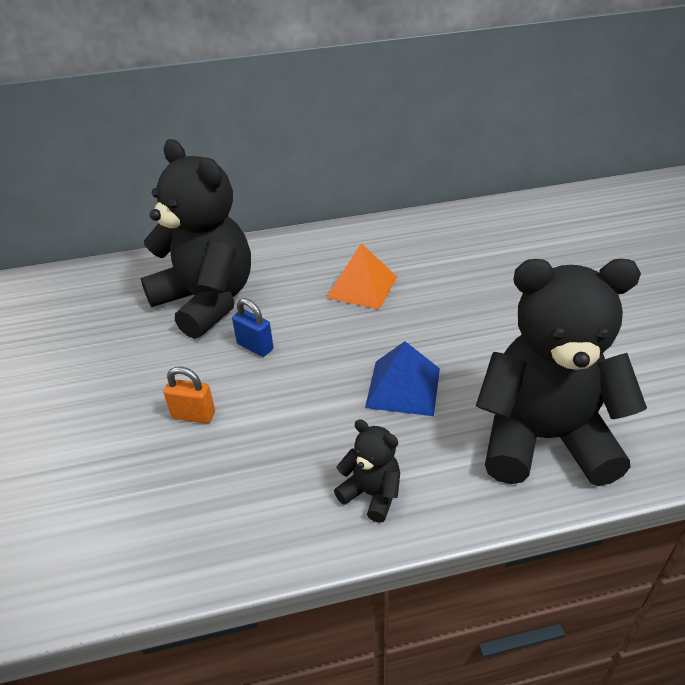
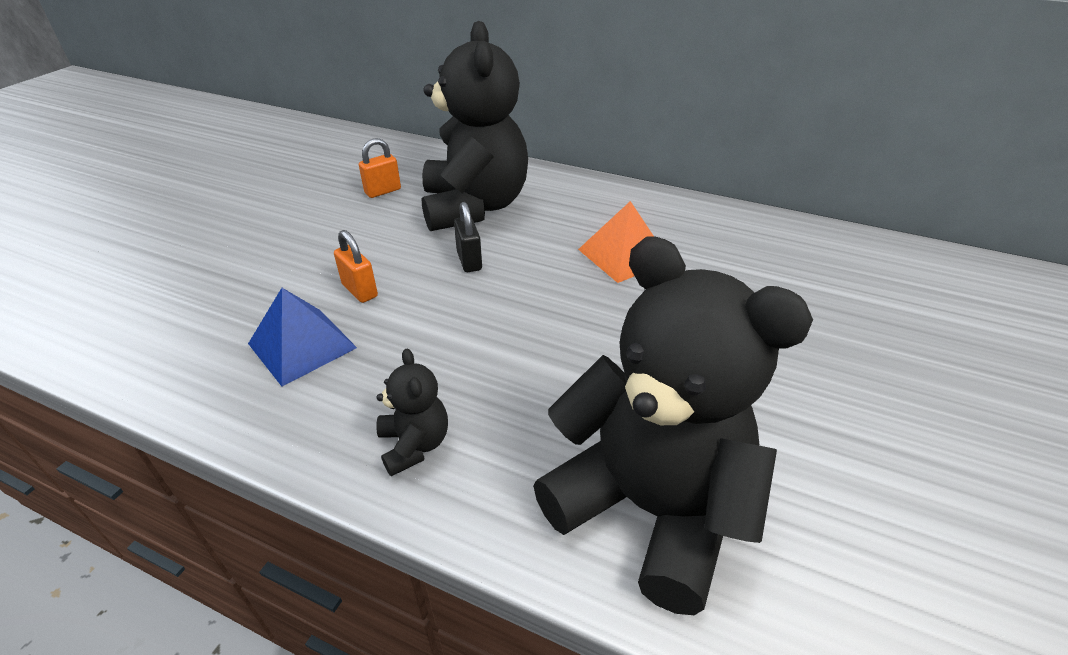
camera: 35 degrees right, 0 degrees up
(106, 325) = (383, 191): none -> orange padlock
(255, 347) = (469, 261): blue padlock -> black padlock
(403, 387) = (557, 366): blue pyramid -> blue pyramid (302, 345)

